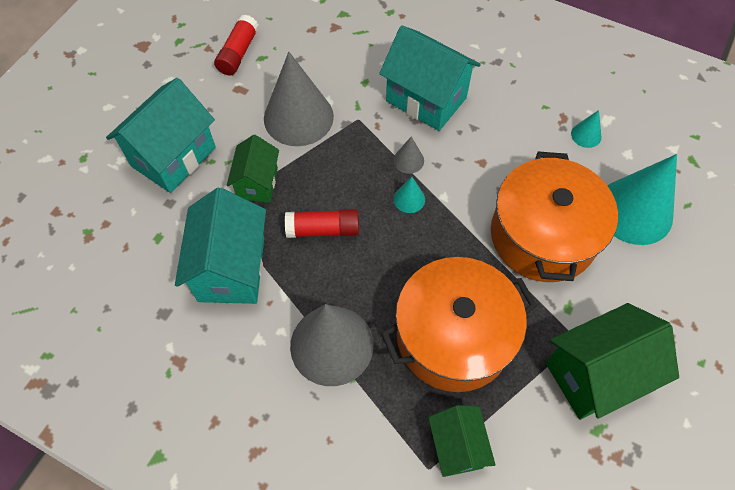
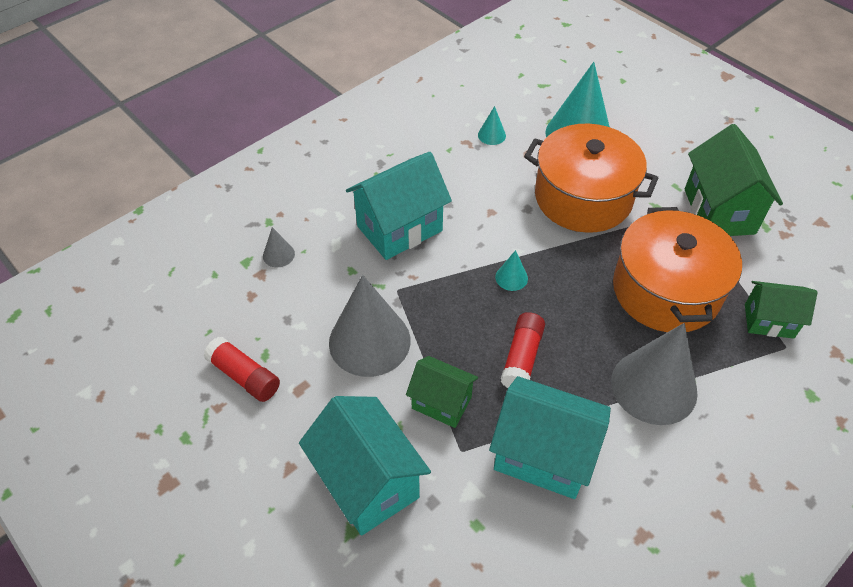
camera: 70 degrees left, 10 degrees down
(408, 160) = (466, 264): grey cone -> grey cone (278, 255)

